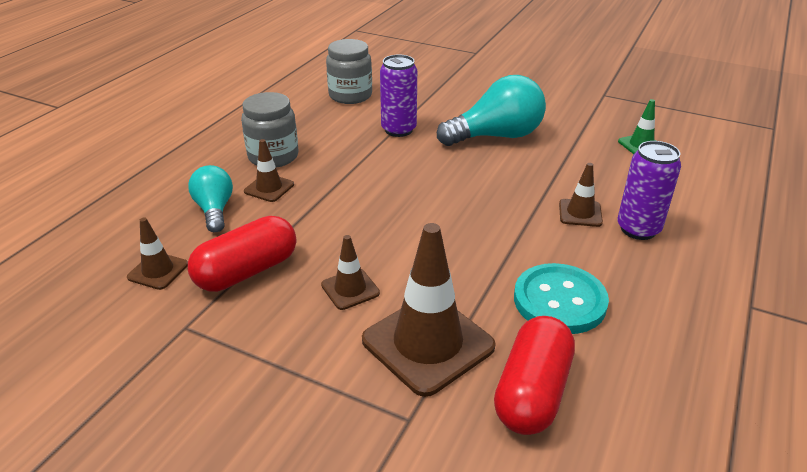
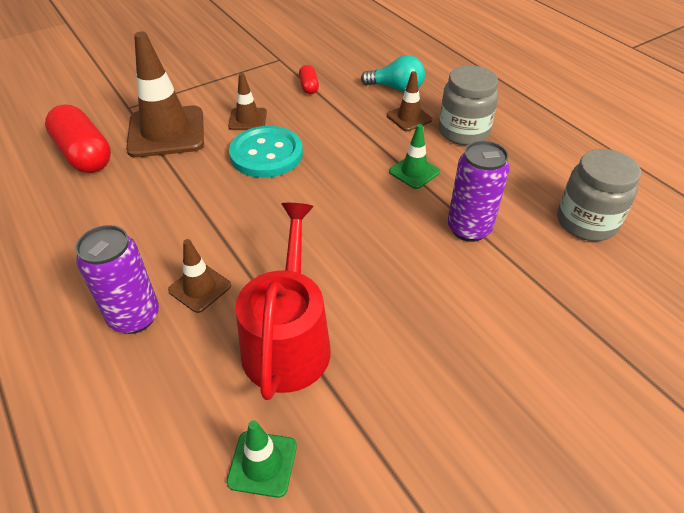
camera: 120 degrees right, 10 degrees up
(158, 271) = (342, 58): brown traffic cone -> none
(247, 271) = (309, 87): red capsule -> red capsule, size x0.48
(353, 165) = (414, 172): none -> green traffic cone
(496, 136) = (399, 307): turquoise light bulb -> none
(559, 301) = (126, 206): turquoise button -> turquoise button (266, 154)
(569, 163) = (288, 341): none -> red watering can

